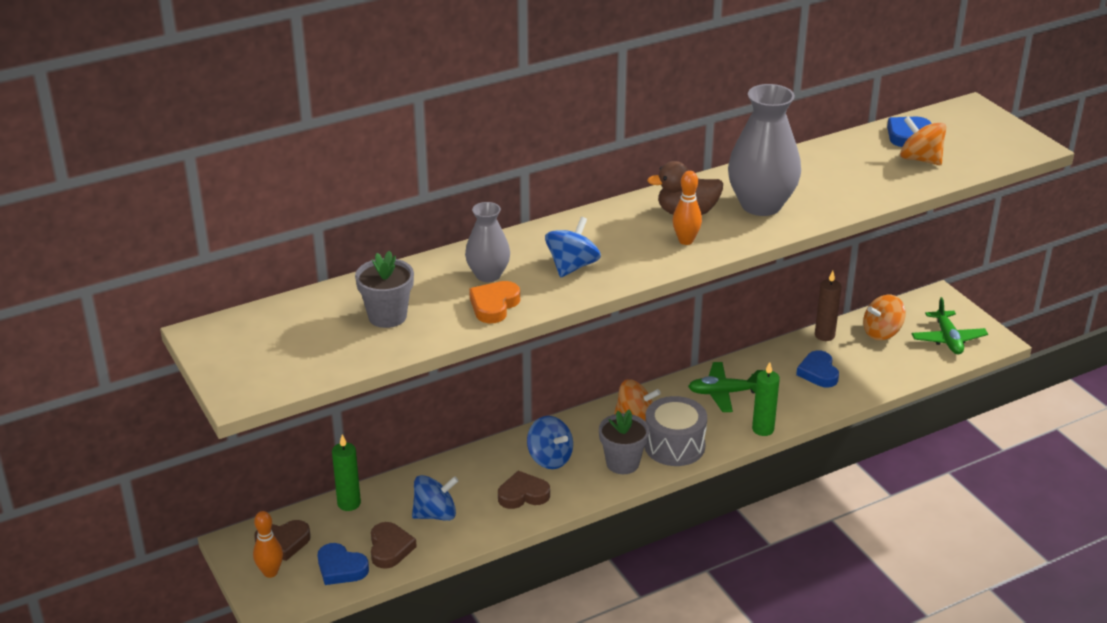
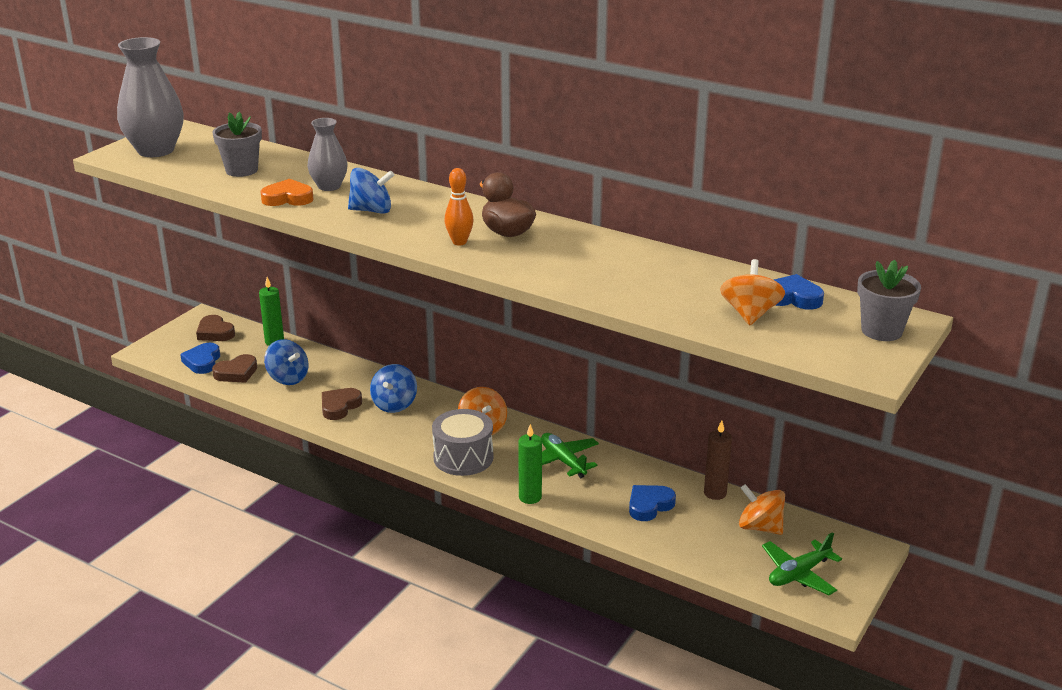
camera: 60 degrees right, 5 degrees down
(270, 572) = (181, 338): orange bowling pin -> none
(523, 494) = (339, 406): brown heart -> brown heart turned 105 degrees counterclockwise
(622, 463) = (417, 439): grey flower pot -> grey flower pot (881, 331)
(761, 205) = (558, 259): grey vase -> grey vase (156, 150)

